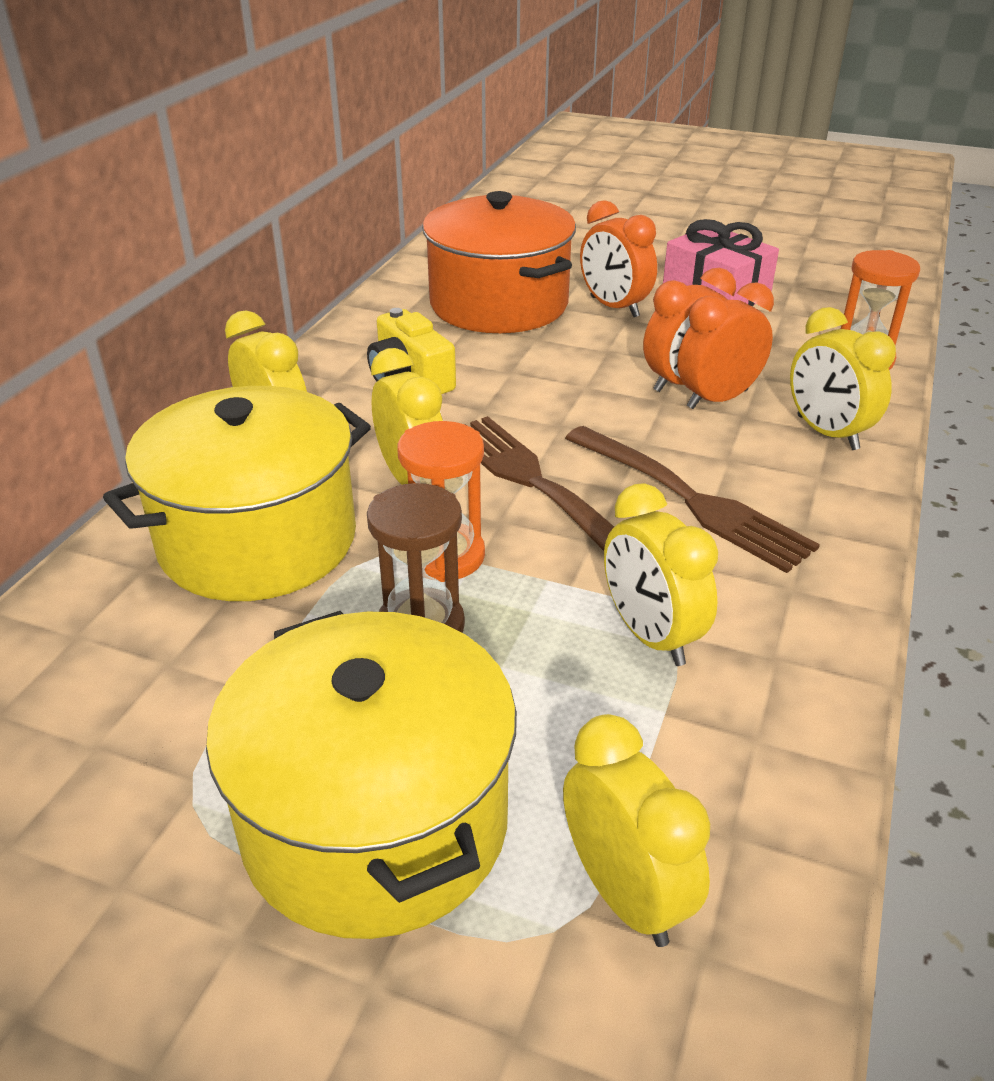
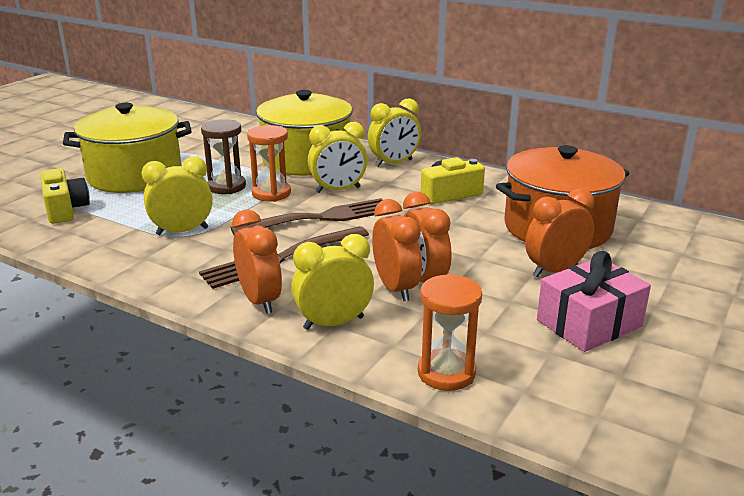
camera: 100 degrees right, 10 degrees down
(625, 894) = (65, 209): yellow clock -> yellow camera
(818, 497) = (260, 300): none -> orange clock

